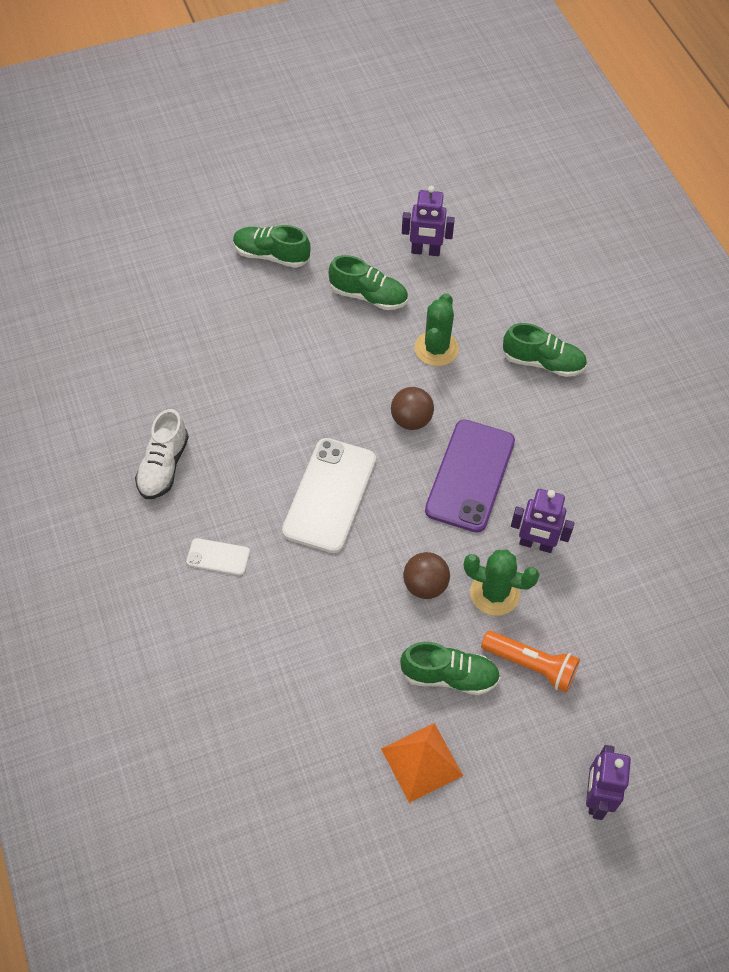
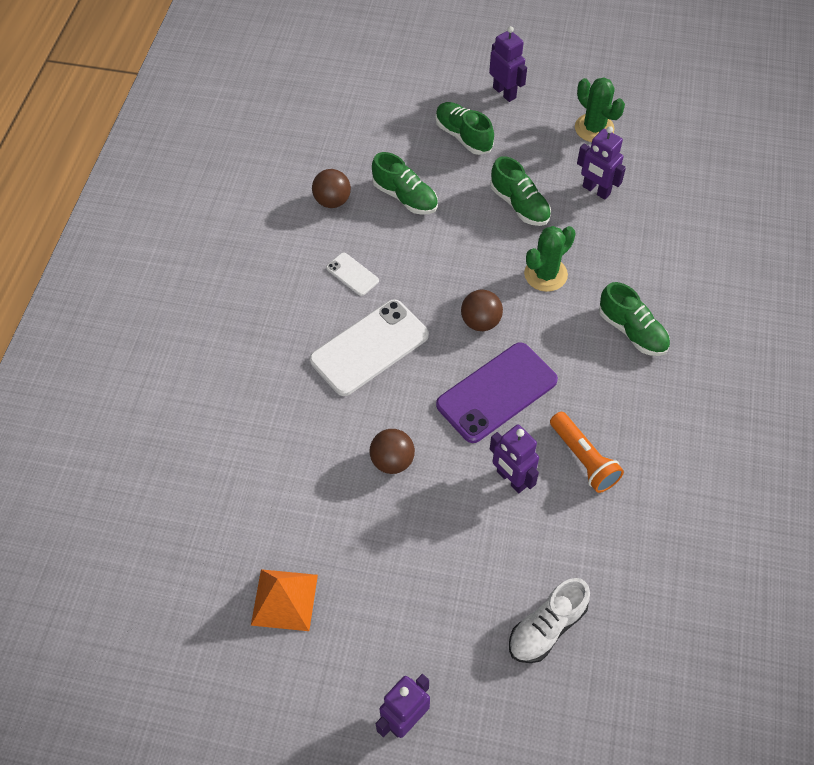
camera: 35 degrees right, 0 degrees up
(163, 466) = (260, 259): white shoe -> white shoe (546, 627)
(192, 375) = (332, 201): none -> brown ball
(218, 557) = (249, 350): white phone -> white phone (352, 274)
(279, 196) = (504, 92): none -> purple robot
(449, 676) = (357, 545): green shoe -> green shoe (405, 197)
(494, 593) = (445, 499): green cactus -> green cactus (594, 128)
(531, 665) = (432, 576): orange flashlight -> orange flashlight (583, 459)

